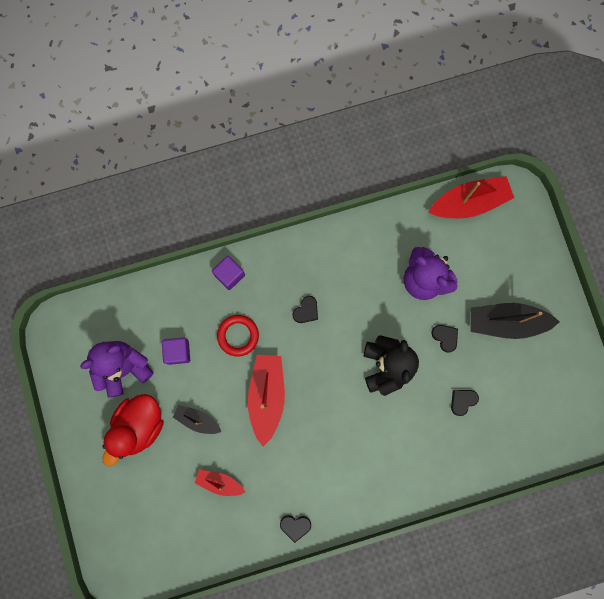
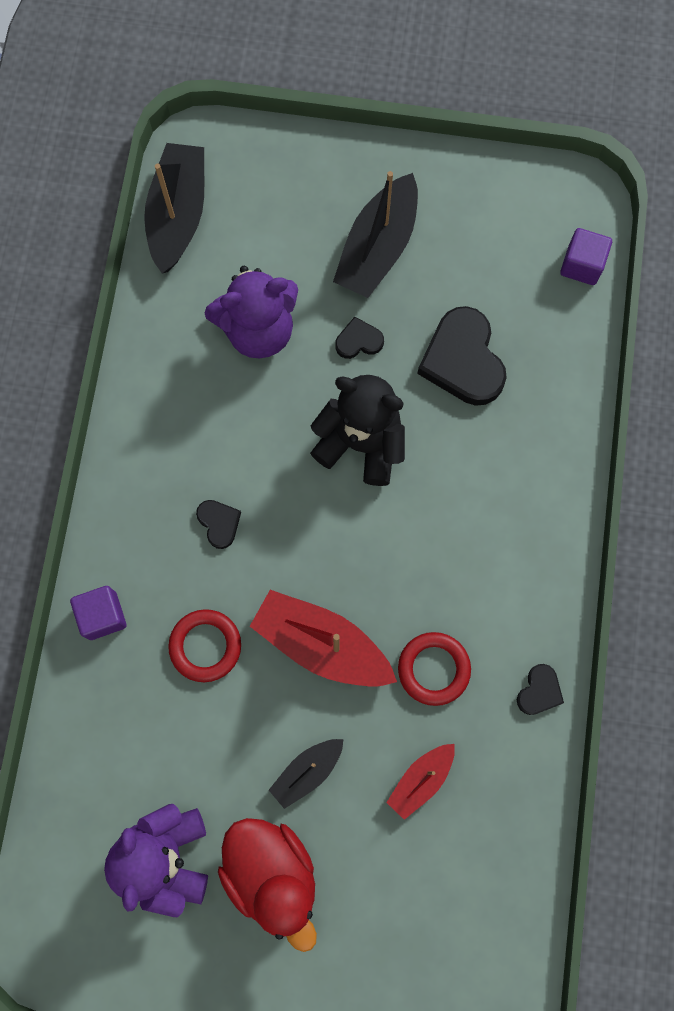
camera: 65 degrees left, 5 degrees down
(178, 352) = (184, 754): purple cube -> purple cube (582, 265)
(281, 463) = (433, 669): none -> red ring
(462, 401) = (463, 360): black heart -> black heart, size x2.03
(469, 203) = (178, 215): red boat -> black boat

